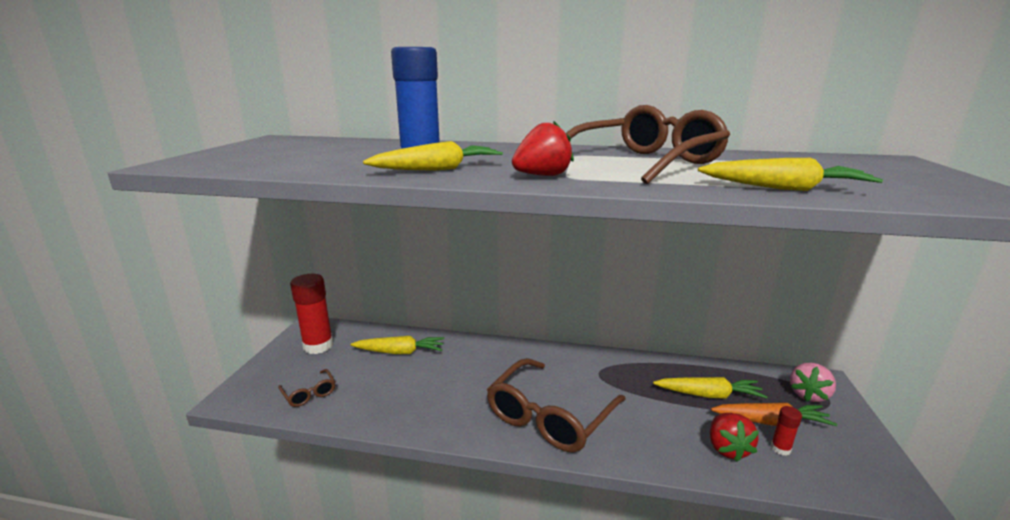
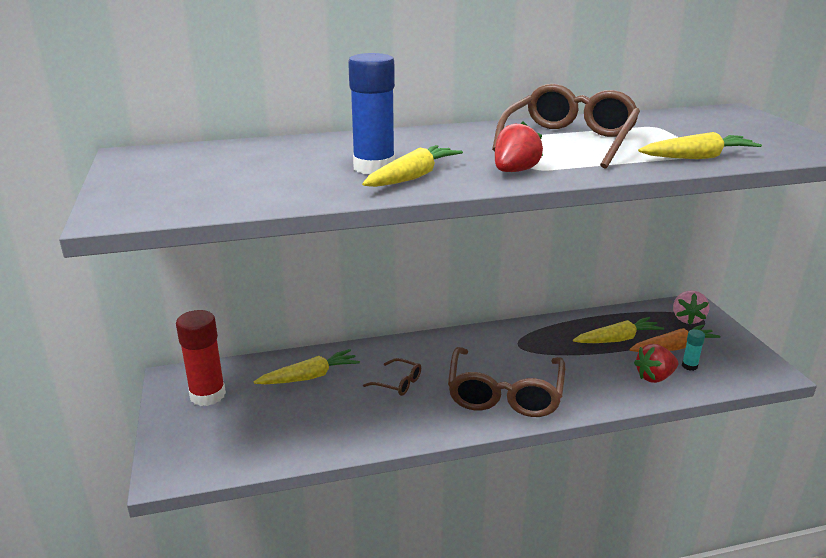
camera: 25 degrees left, 5 degrees up
(309, 393) = (251, 443): brown glasses -> brown glasses (397, 383)
(727, 448) = (654, 377): red strawberry -> red strawberry turned 90 degrees clockwise
(780, 448) = (689, 366): red glue stick -> turquoise glue stick

